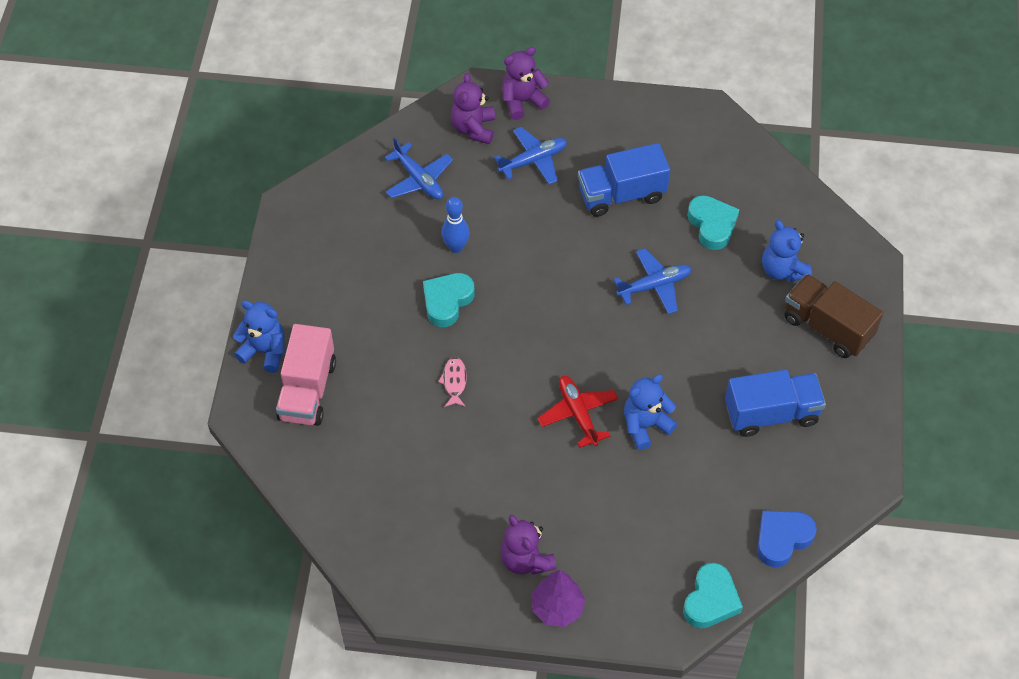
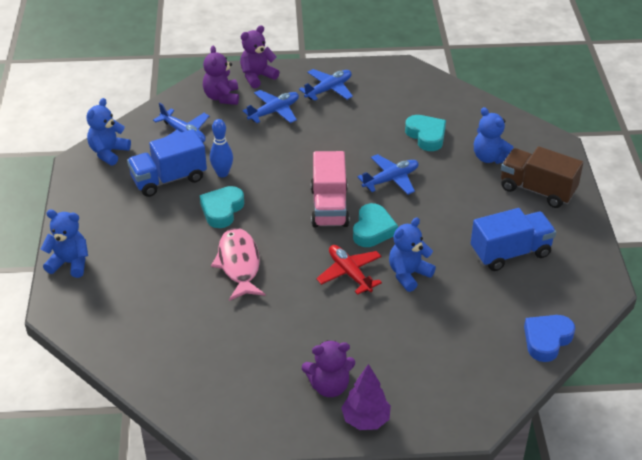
camera: 10 degrees left, 15 degrees down
(307, 390) = (112, 286): pink truck -> pink truck (329, 207)
(326, 196) = (108, 152): none -> blue teddy bear
(454, 381) = (239, 264): pink fish -> pink fish, size x1.98
(526, 559) = (329, 386): purple teddy bear -> purple teddy bear turned 60 degrees counterclockwise
(607, 134) = (328, 89): none -> blue plane
(621, 194) = (349, 125): blue truck -> blue truck (169, 179)
(711, 600) = (499, 394): turquoise heart -> turquoise heart (373, 230)

